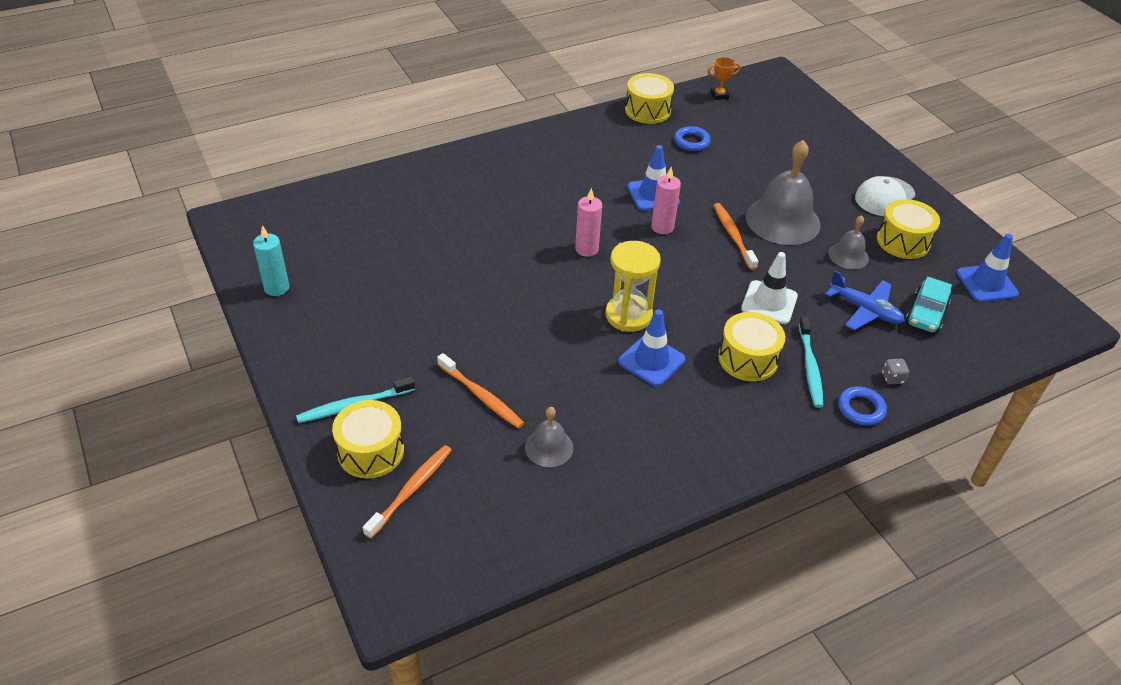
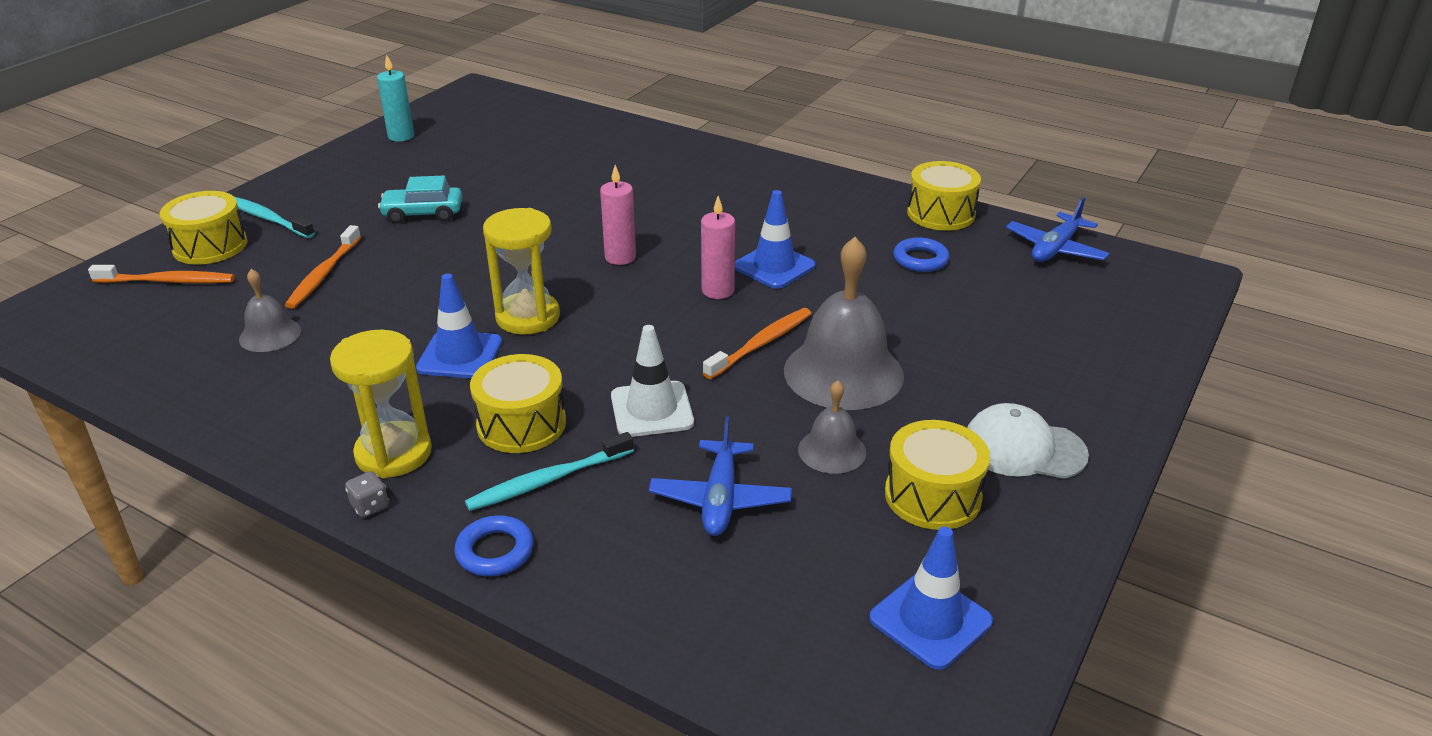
camera: 60 degrees right, 10 degrees down
(719, 95) = (1055, 249): orange trophy -> blue plane
(742, 423) = (393, 453): none -> yellow hourglass
(892, 378) = (587, 566): grey dice -> grey dice (370, 506)
(926, 314) = (774, 566): turquoise car -> turquoise car (423, 214)

